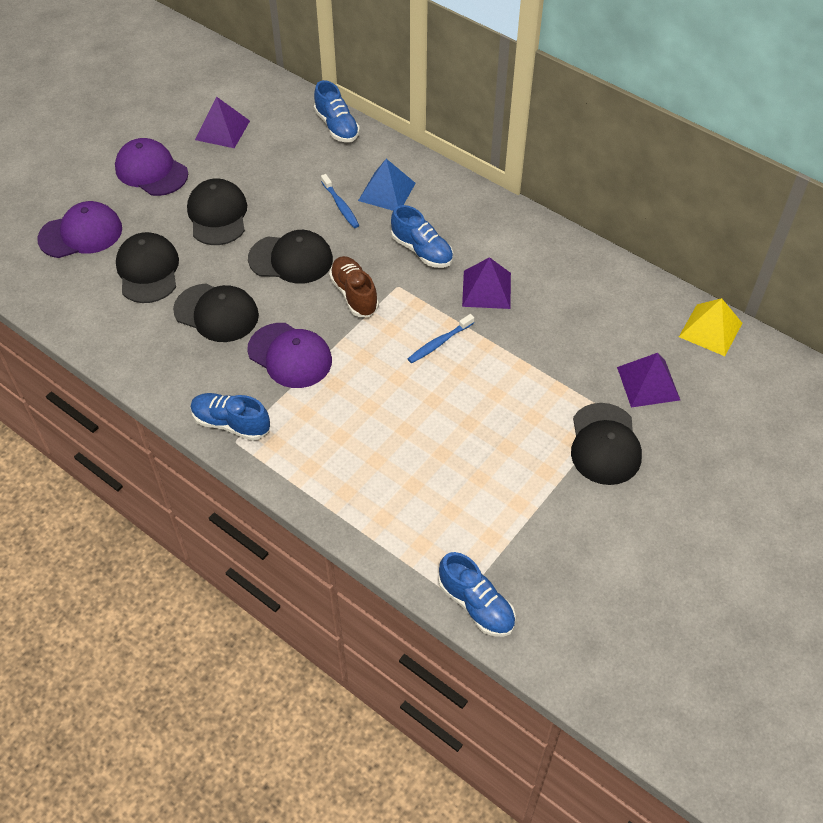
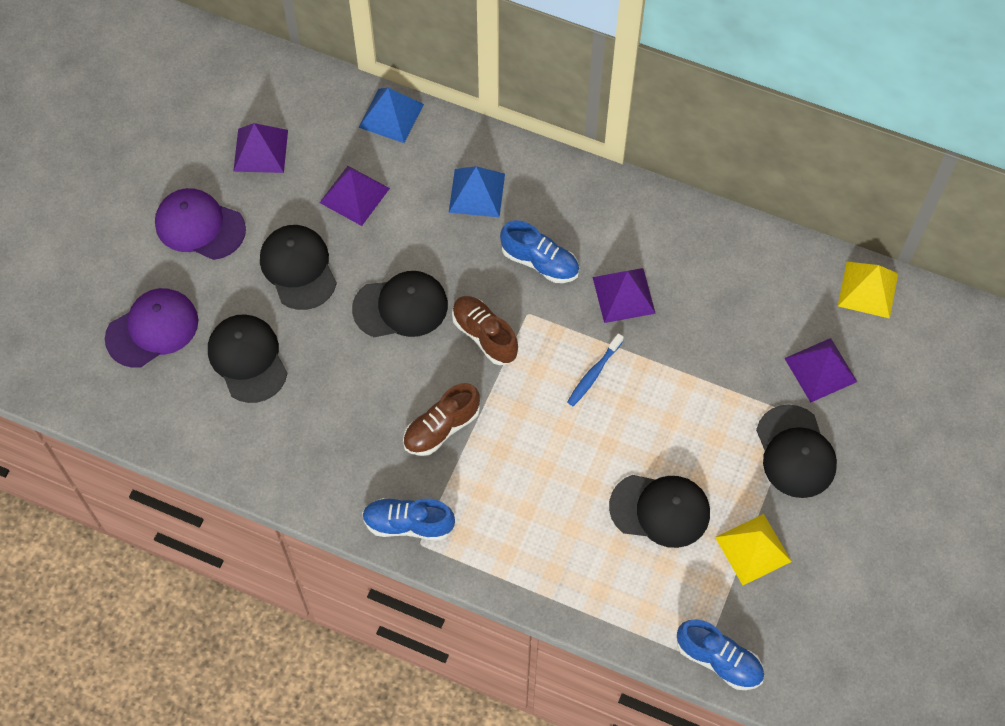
camera: 15 degrees left, 10 degrees up
(216, 313) = (343, 395): black cap -> black cap (660, 510)
(285, 174) = (354, 195): none -> purple pyramid
(290, 355) = (441, 428): purple cap -> brown shoe
(337, 126) = (391, 115): blue shoe -> blue pyramid
(340, 205) = (431, 223): blue toothbrush -> none
(540, 516) = (753, 549): none -> yellow pyramid

